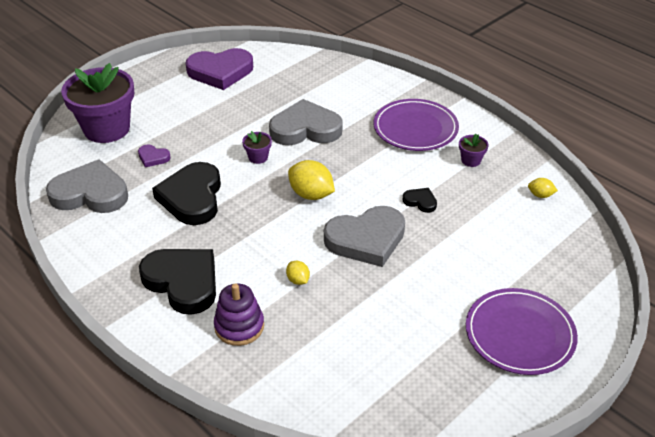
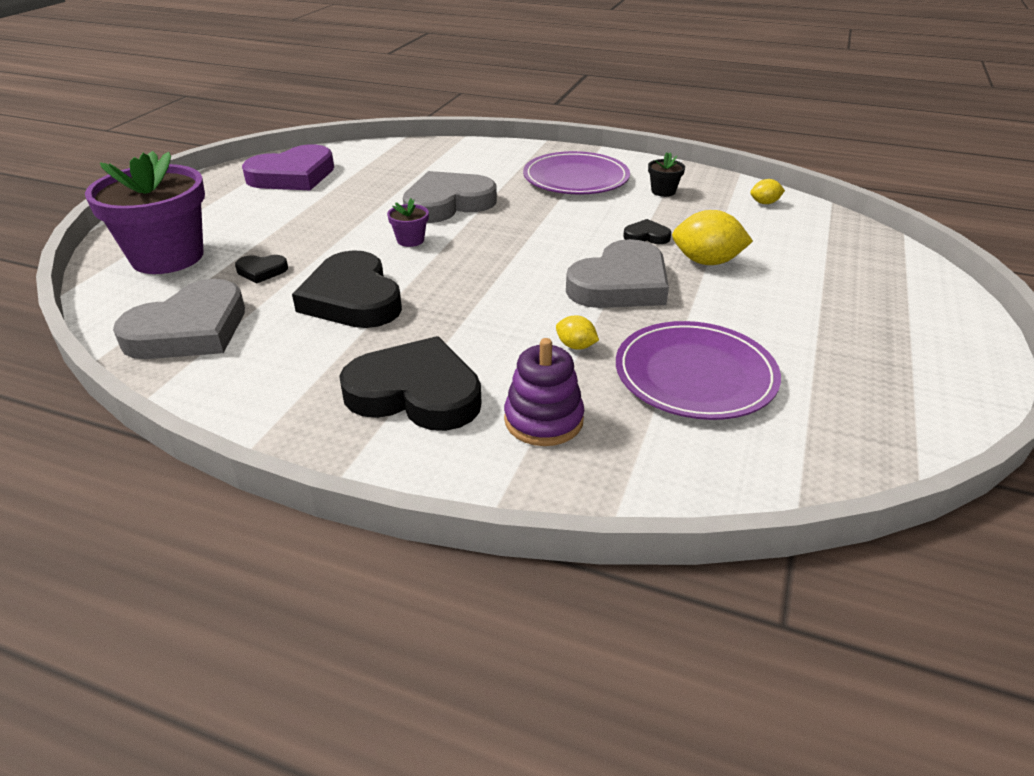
camera: 25 degrees left, 5 degrees down
(90, 193) = (189, 330): grey heart -> grey heart turned 150 degrees clockwise
(153, 157) = (261, 271): purple heart -> black heart
(311, 194) = (511, 259): yellow lemon -> yellow lemon (706, 262)
(471, 160) = (663, 191): purple flower pot -> black flower pot
(520, 334) = (885, 324): purple plate -> purple plate (695, 375)

